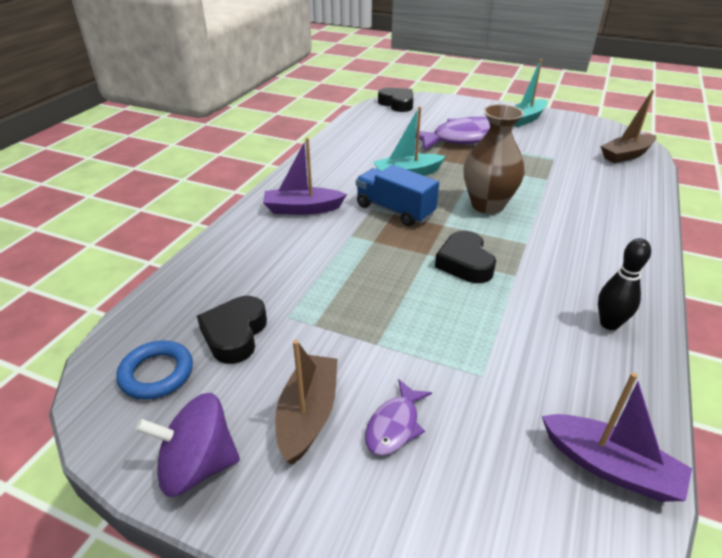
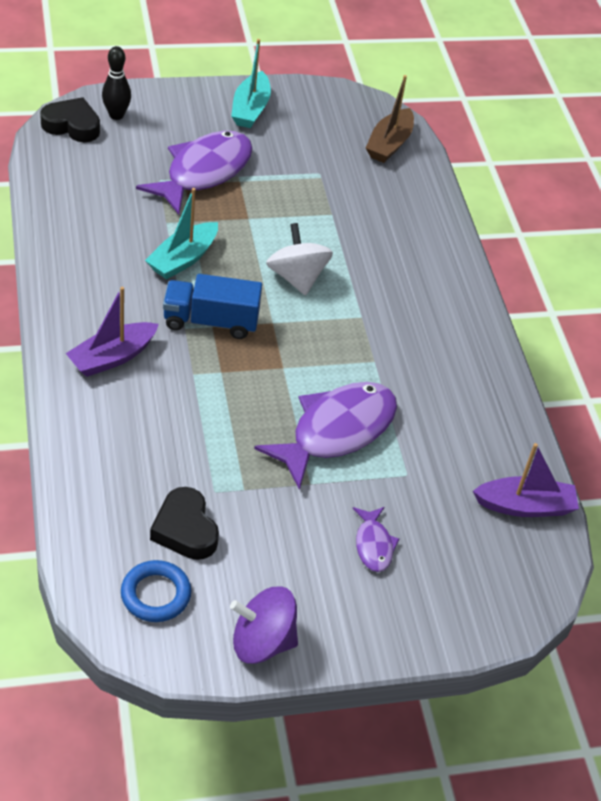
camera: 40 degrees left, 10 degrees up
(198, 466) = (262, 642): purple spinning top -> purple spinning top turned 45 degrees clockwise
(308, 415) = (307, 568): brown boat -> none
(437, 313) = (336, 432): none -> purple fish
(465, 263) = (323, 365): black heart -> none
(487, 205) = (297, 277): brown vase -> white spinning top
(609, 324) = (472, 383): black bowling pin -> black bowling pin (116, 115)

